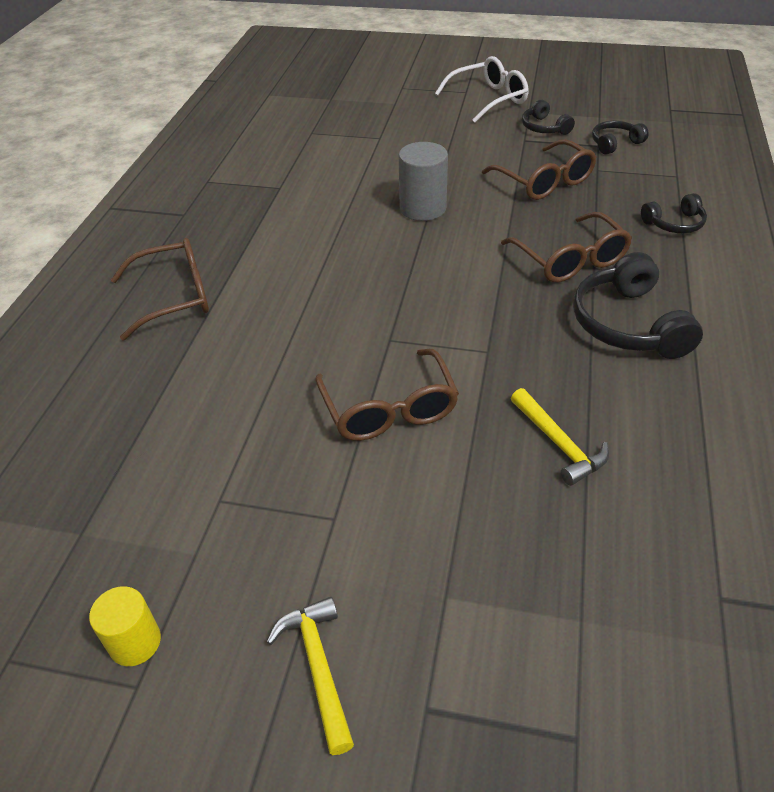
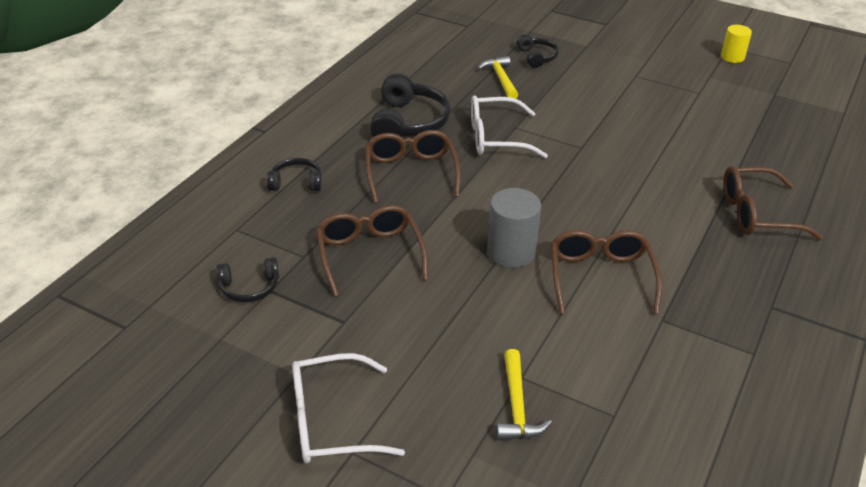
camera: 165 degrees left, 5 degrees down
(318, 667) = (649, 39): yellow hammer -> yellow hammer (517, 406)
(389, 408) = (593, 111): brown glasses -> brown glasses (600, 277)
(503, 328) = (496, 137): none -> white glasses
(544, 128) = (304, 336): black headphones -> black headphones (537, 57)

